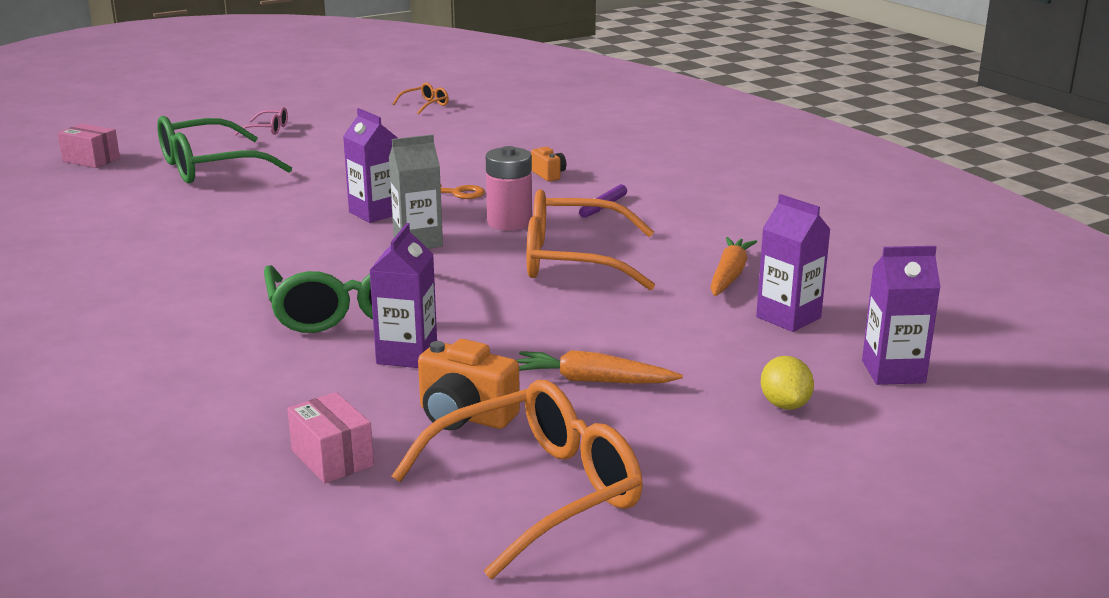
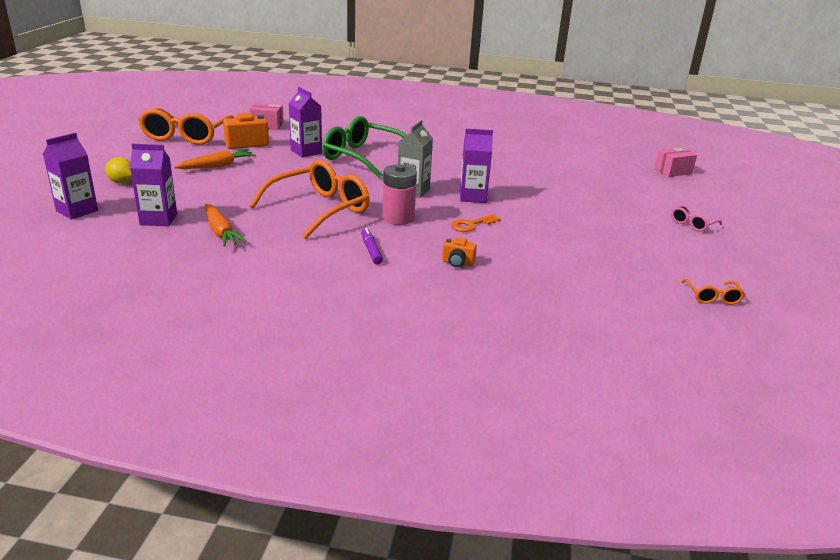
camera: 130 degrees right, 5 degrees up
(208, 167) = (620, 188): green glasses -> none

